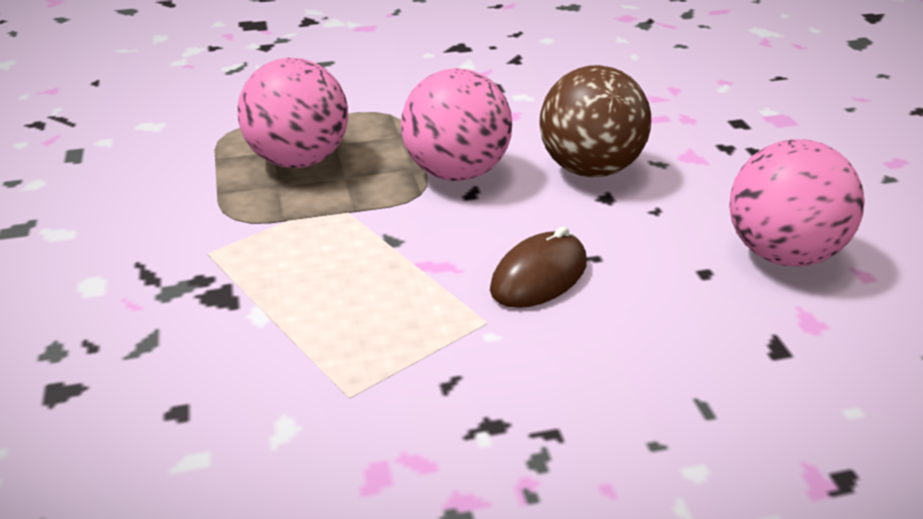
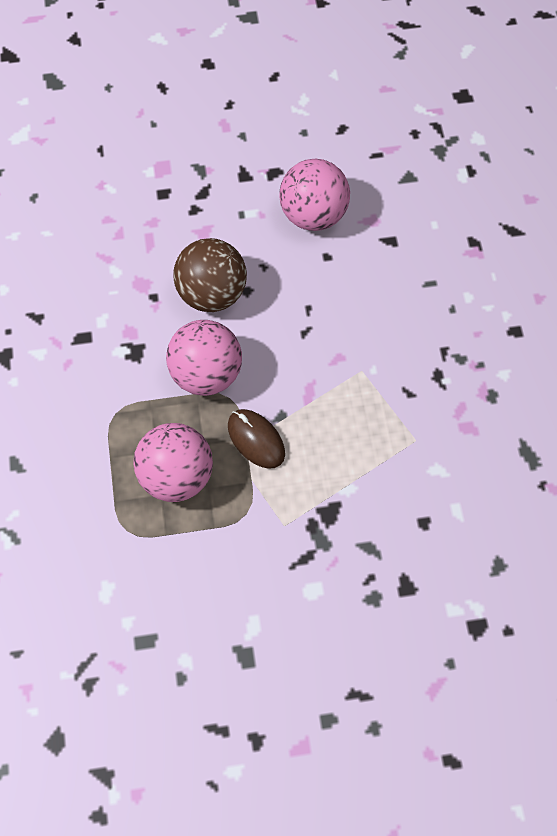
camera: 85 degrees left, 30 degrees up
(539, 276) = (324, 339): brown mouse -> brown mouse (256, 440)

